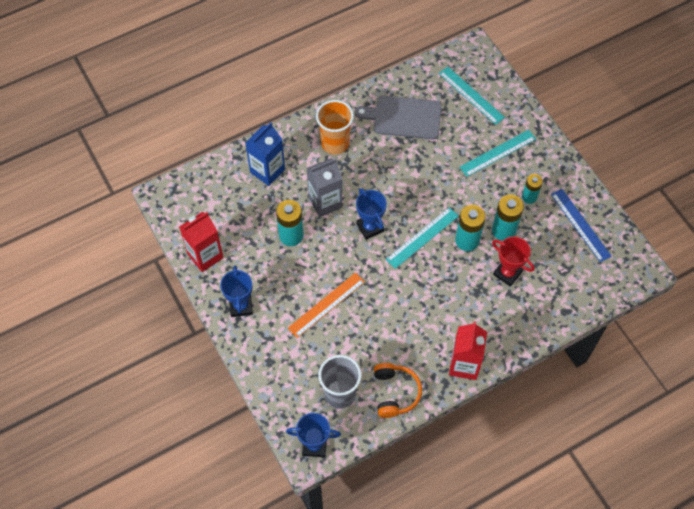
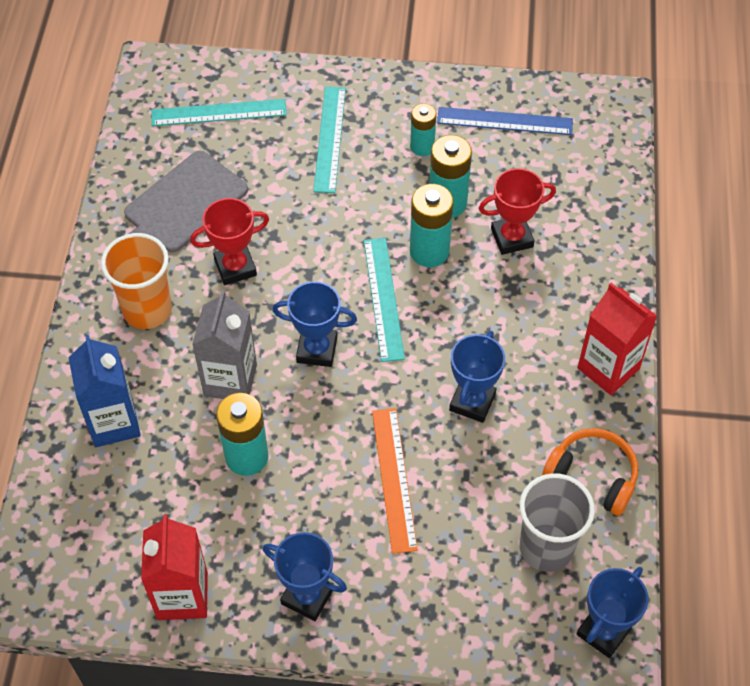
camera: 55 degrees left, 5 degrees down
(387, 163) = (235, 267): none -> red trophy
(395, 313) = (472, 402): none -> blue trophy

